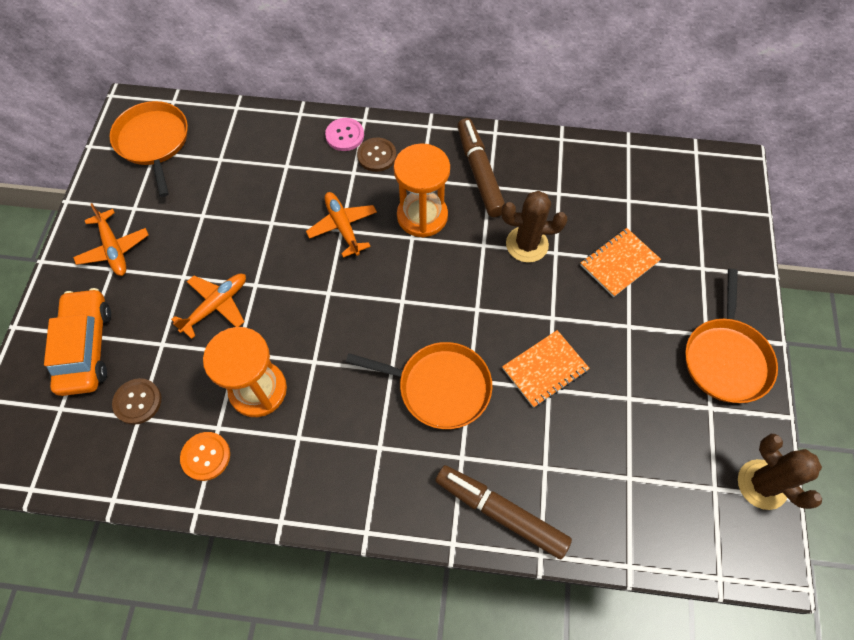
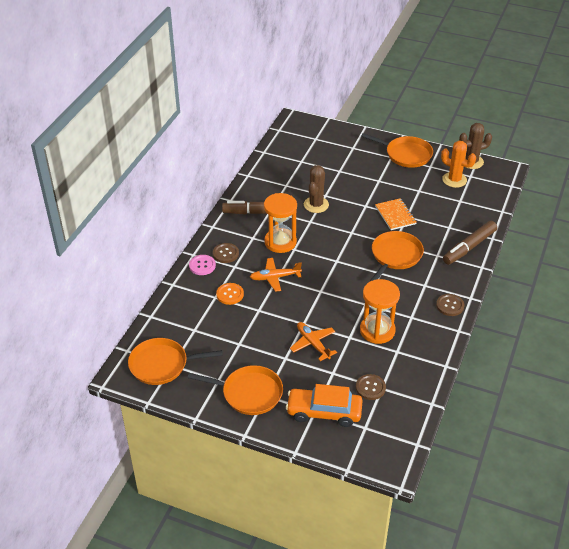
camera: 75 degrees left, 20 degrees down
(114, 248) = (249, 393): orange plane -> orange pan
(206, 456) = (414, 358): orange button -> orange button (230, 294)
(338, 498) = (450, 305): none -> brown button
(619, 263) = (340, 174): orange notebook -> none
(689, 458) = (454, 180): none -> orange cactus

